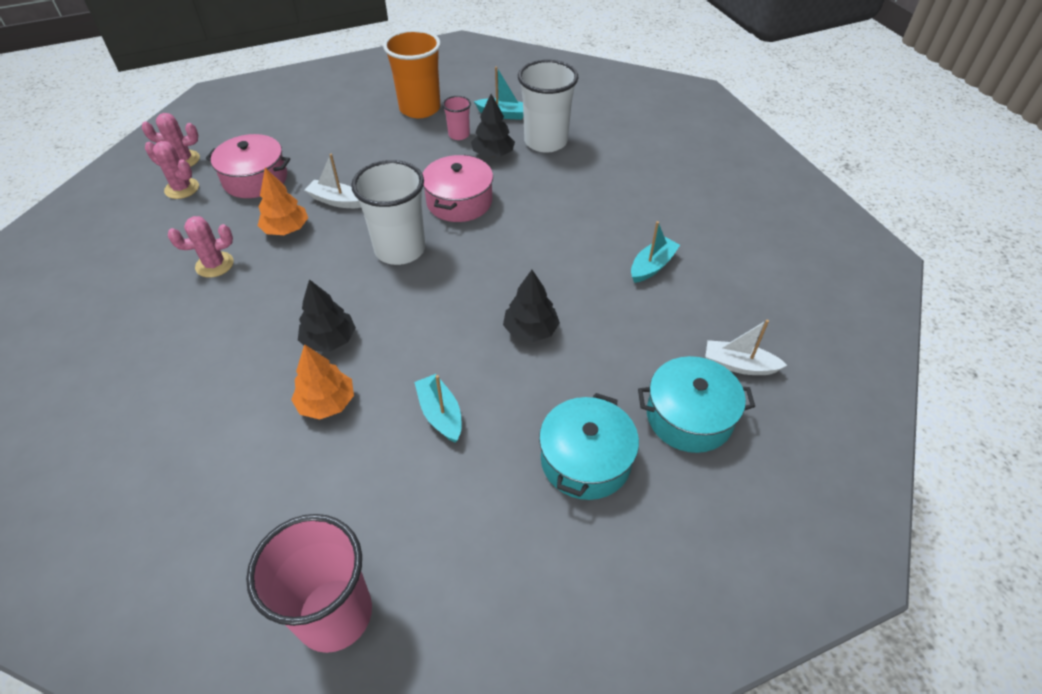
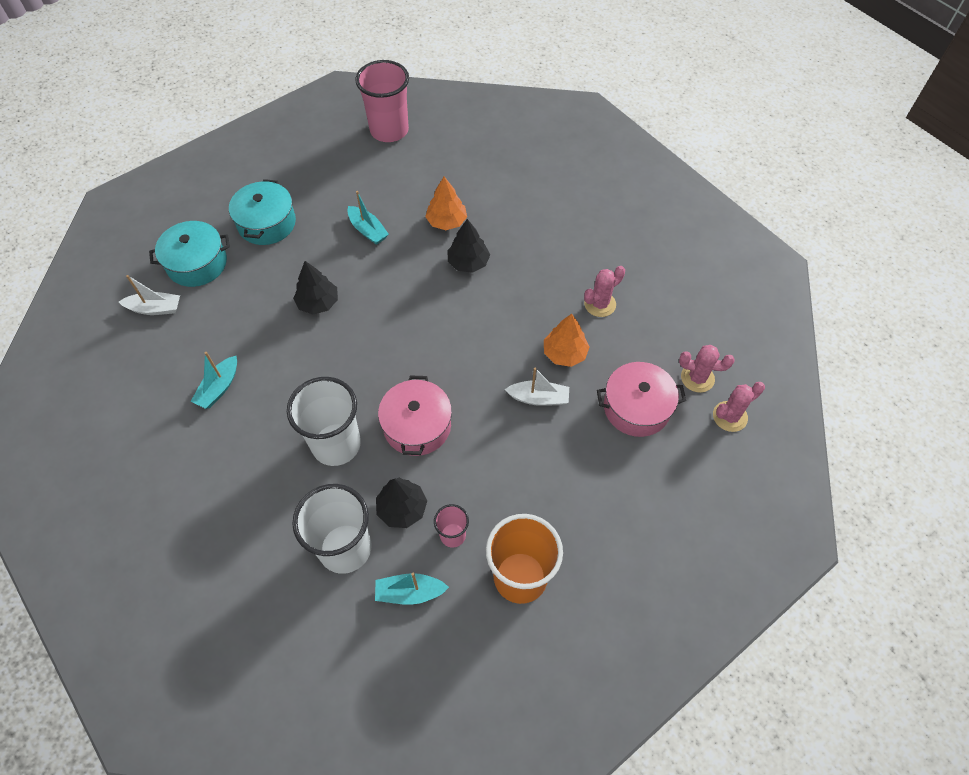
camera: 165 degrees right, 10 degrees up
(400, 249) = (451, 355): white cup -> white cup (336, 444)

